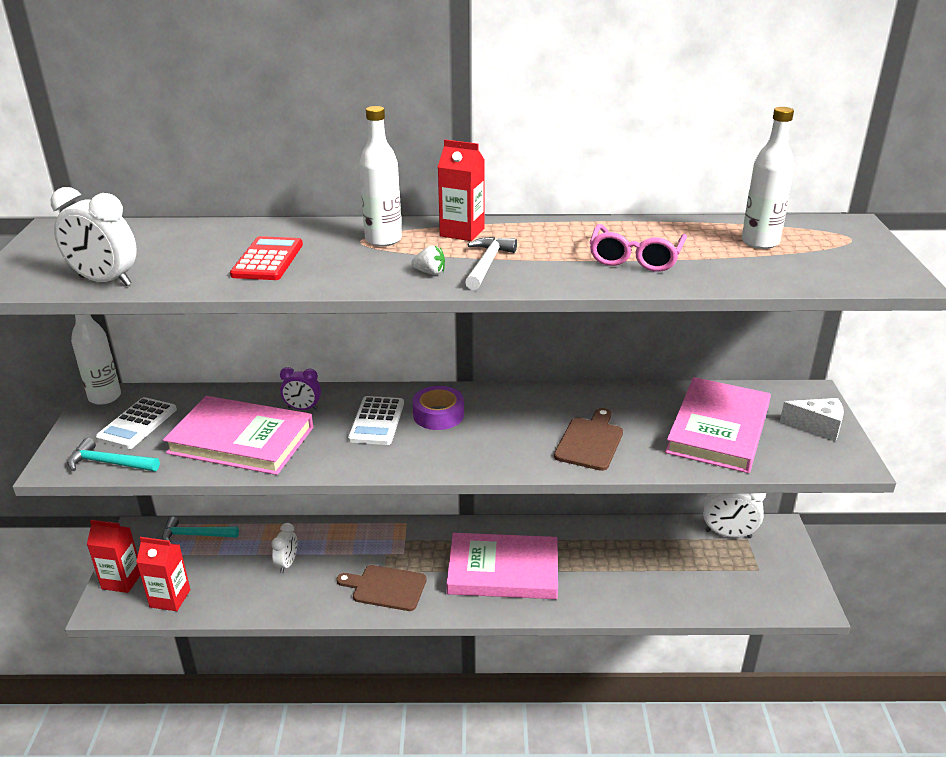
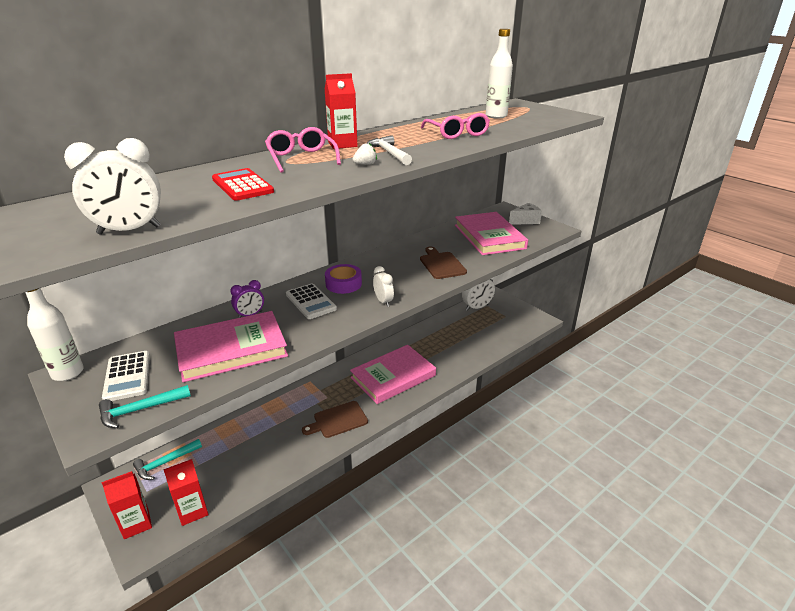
camera: 40 degrees left, 0 degrees up
(287, 564) = (258, 442): white clock -> white clock (383, 301)
(383, 240) = (301, 158): white bottle -> pink glasses

